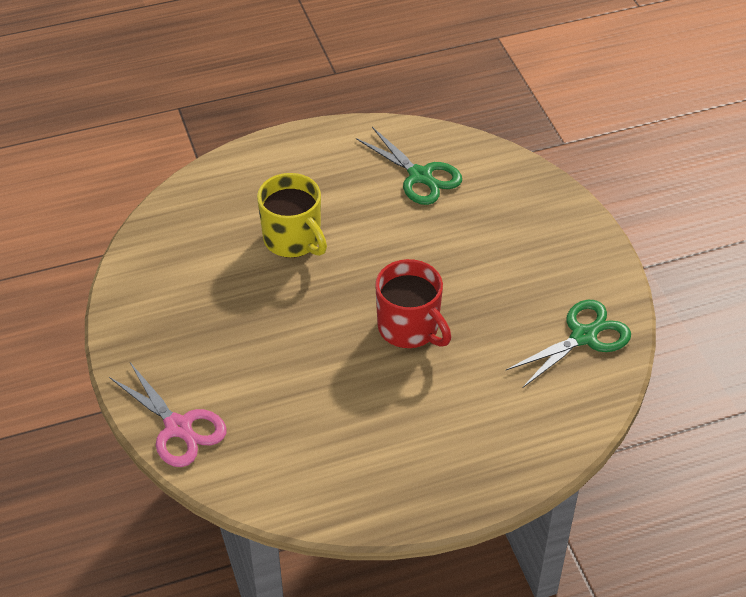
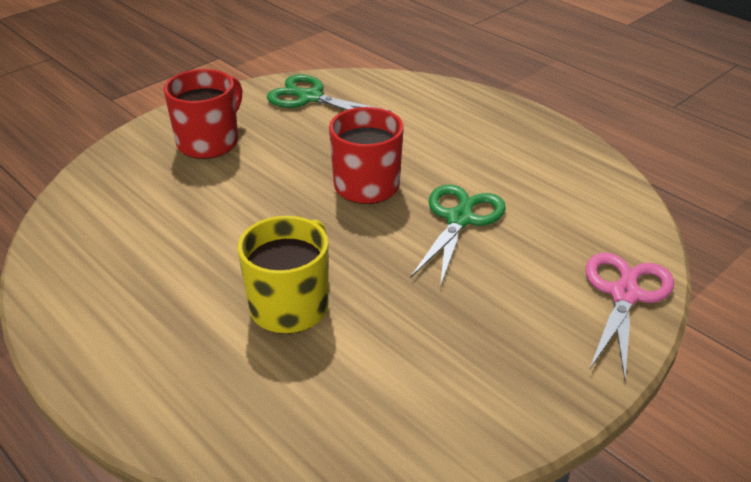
camera: 115 degrees left, 10 degrees down
(420, 176) = (128, 238): green scissors -> green scissors (459, 219)
(533, 245) = (209, 142): none -> red mug

